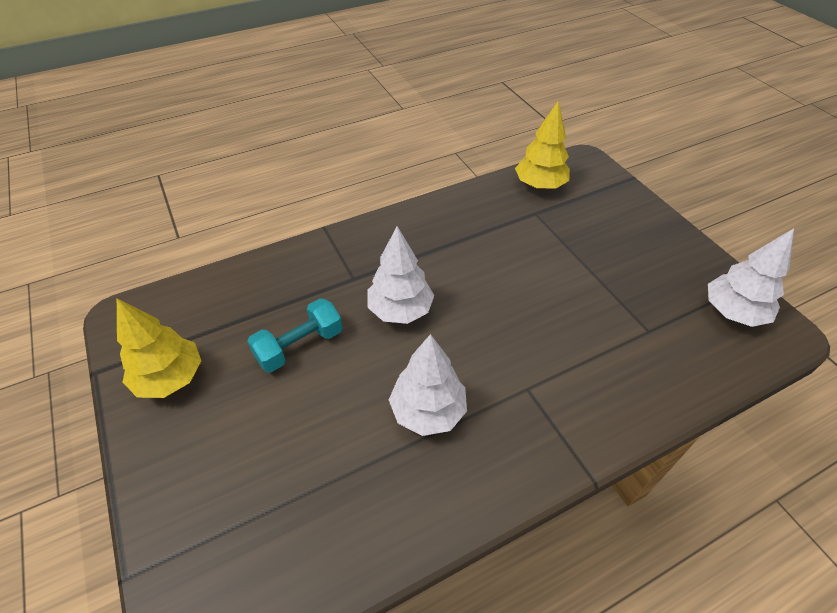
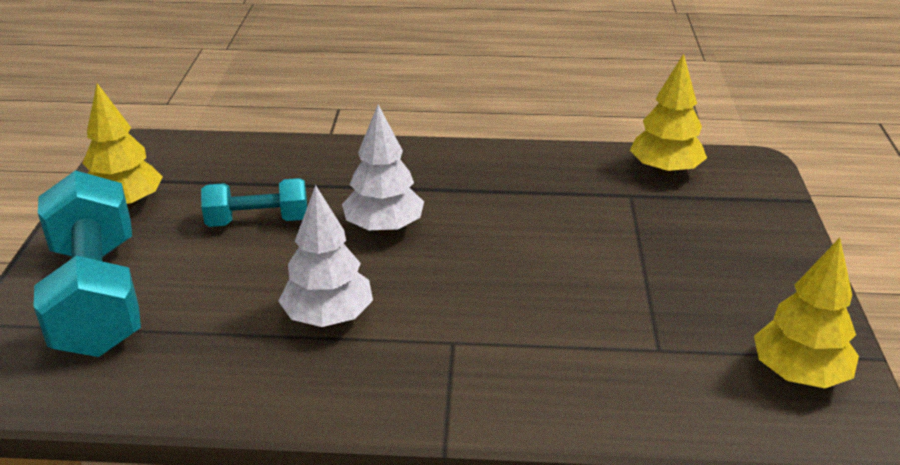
camera: 30 degrees right, 15 degrees down
(225, 485) = (98, 296): none -> turquoise dumbbell
(732, 312) = (798, 374): white tree -> yellow tree

